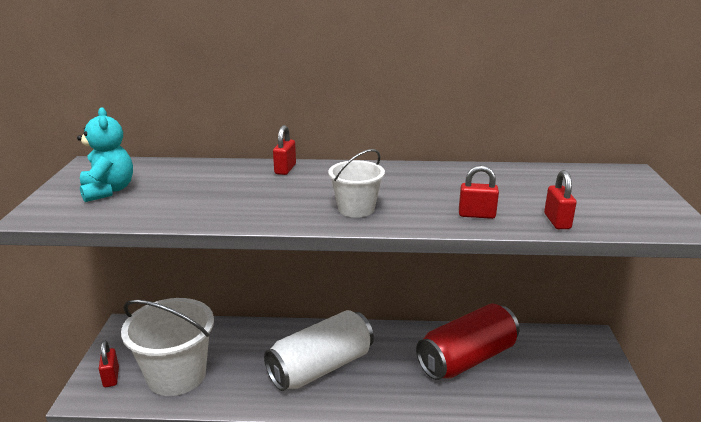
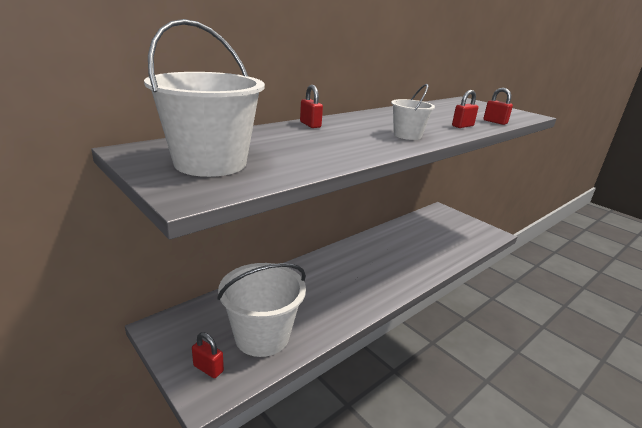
camera: 45 degrees left, 0 degrees up
(108, 191) = (210, 163): turquoise teddy bear -> white bucket
(321, 367) = (348, 281): white can -> none
(467, 359) = (409, 241): red can -> none

